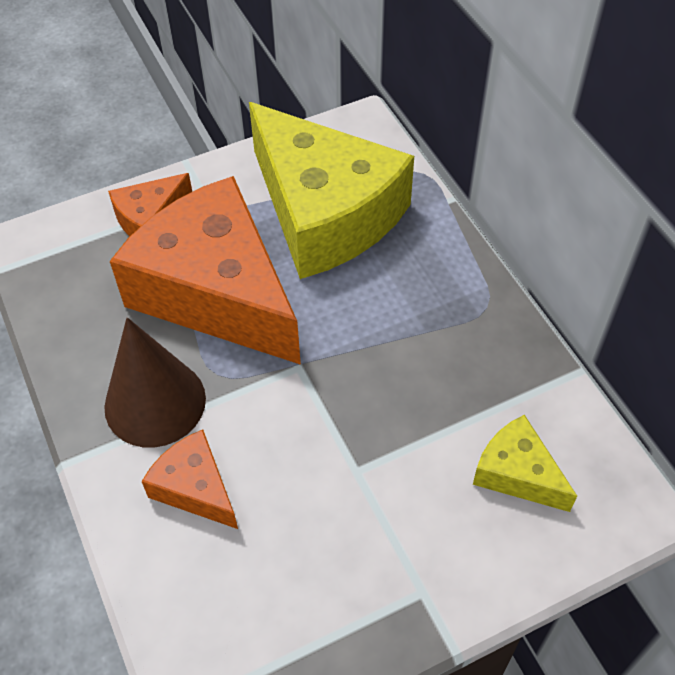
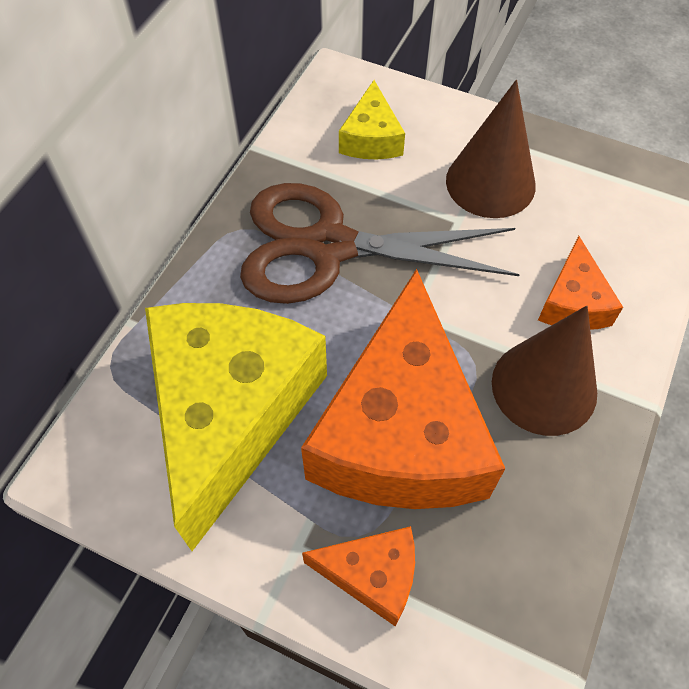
camera: 130 degrees left, 5 degrees up
(374, 534) = (490, 182): none -> brown cone
(413, 353) = (329, 247): none -> brown scissors

